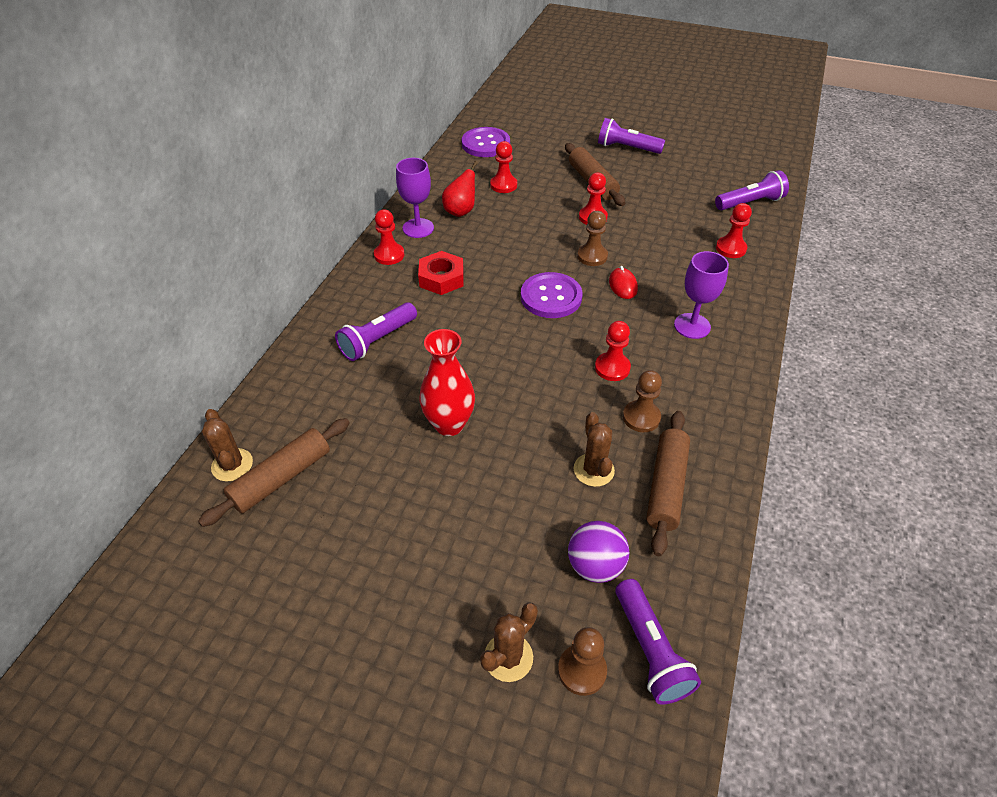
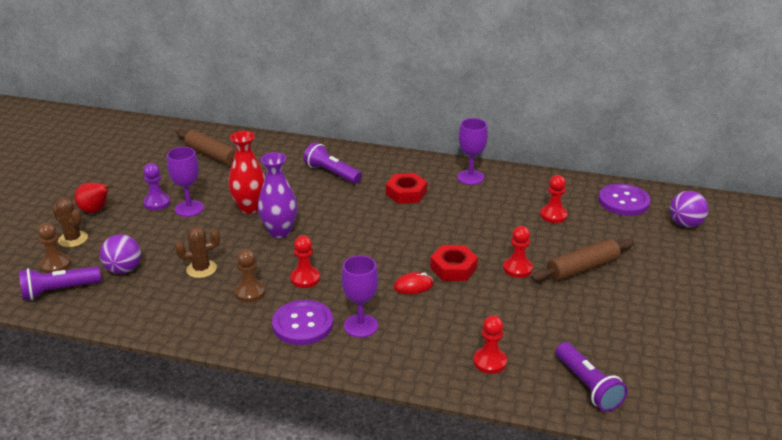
camera: 85 degrees right, 15 degrees down
(232, 465) = (224, 139): brown cactus -> none
(389, 255) = (431, 168): red pawn -> none
(414, 543) = (157, 203): none -> purple pawn
(438, 497) = (189, 208): none -> purple goblet
(461, 211) = (502, 195): red pear -> red pear (96, 211)
(512, 392) = (279, 231): none -> purple vase
(527, 121) = (685, 224): none -> purple ball
(551, 297) = (390, 246): purple button -> purple button (303, 324)
(592, 256) = (453, 268): brown pawn -> red nut
(627, 148) = (666, 293): purple flashlight -> none
(666, 486) = (181, 302): brown rolling pin -> none

